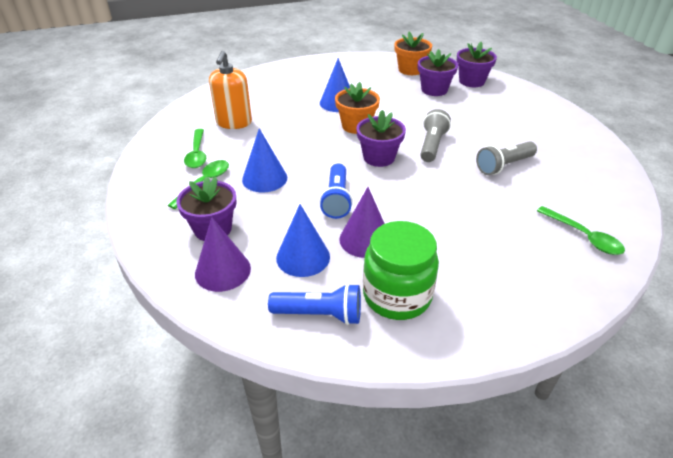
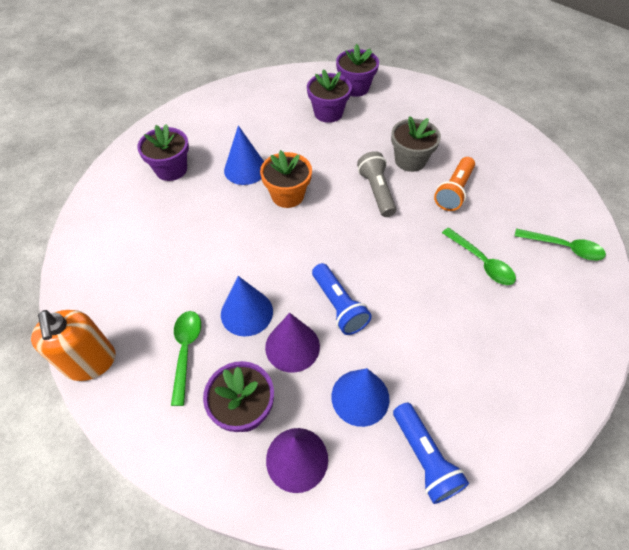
camera: 30 degrees left, 15 degrees up
(197, 154) = (144, 312): green spoon -> green spoon (481, 262)
(234, 123) = (151, 246): orange soap dispenser -> orange soap dispenser (90, 362)
(320, 314) = (424, 458): blue flashlight -> blue flashlight turned 90 degrees clockwise
(365, 239) = (399, 344): purple cone -> purple cone (292, 346)
(379, 157) = (339, 230): purple flower pot -> purple flower pot (171, 169)
(397, 296) = (471, 396): green jar -> none
(410, 70) = (286, 92): orange flower pot -> none
(480, 136) = (410, 160): none -> grey flower pot
(504, 166) = (454, 191): grey flashlight -> orange flashlight

